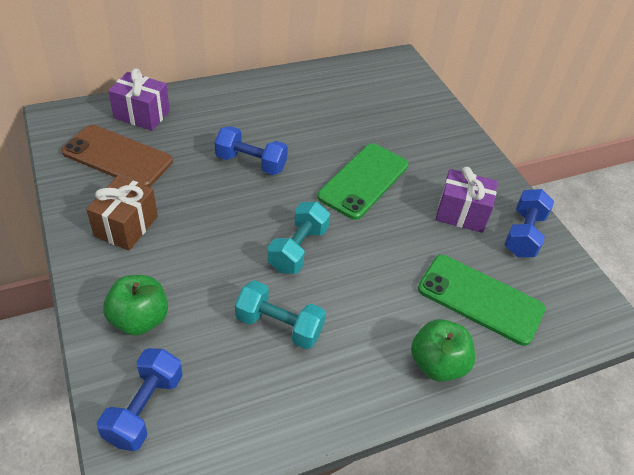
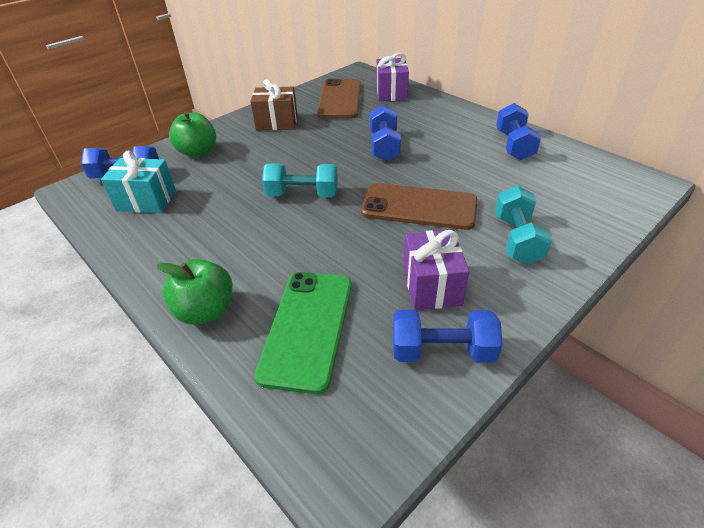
camera: 75 degrees right, 5 degrees down
(222, 392) = (146, 200): none -> turquoise gift
(279, 326) = (215, 208): turquoise dumbbell -> turquoise dumbbell (516, 239)
(309, 90) = (514, 145): none -> blue dumbbell
(363, 181) = (419, 207): green phone -> brown phone

